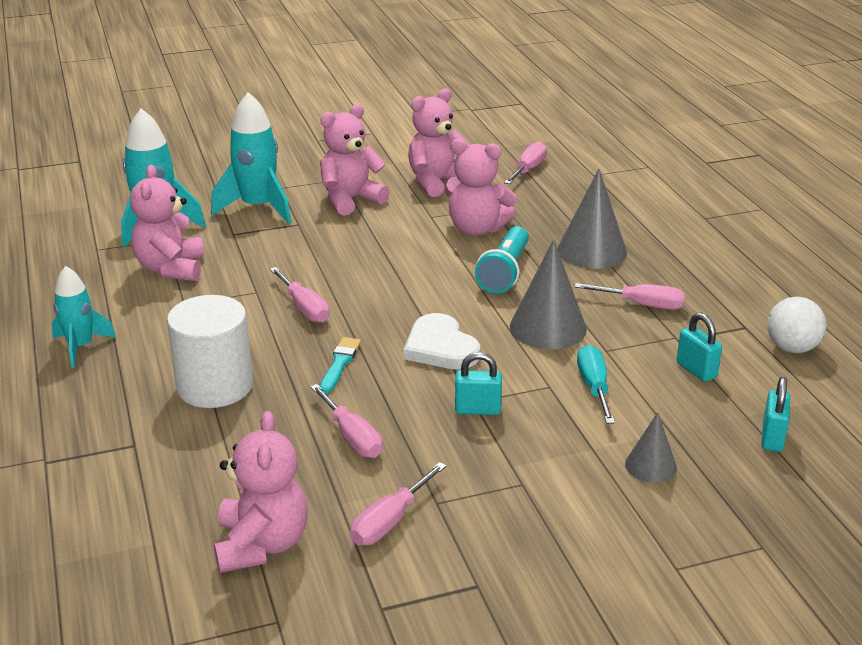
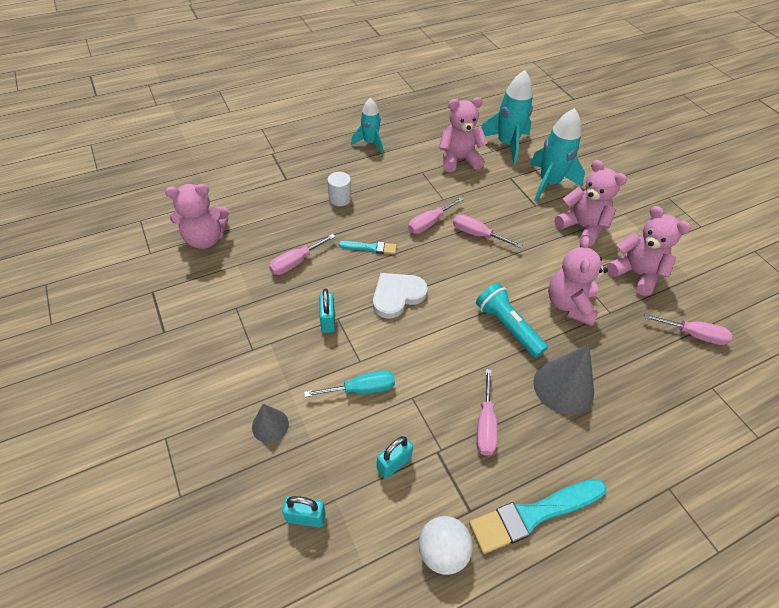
camera: 80 degrees right, 20 degrees up
(215, 386) = (340, 198): white cylinder -> white cylinder, size x0.52
(390, 521) = (220, 287): pink screwdriver -> pink screwdriver (477, 234)
(504, 272) = (507, 326): turquoise flashlight -> turquoise flashlight turned 45 degrees clockwise
(548, 327) = (435, 358): grey cone -> none
(743, 291) = (533, 514): none -> turquoise brush

